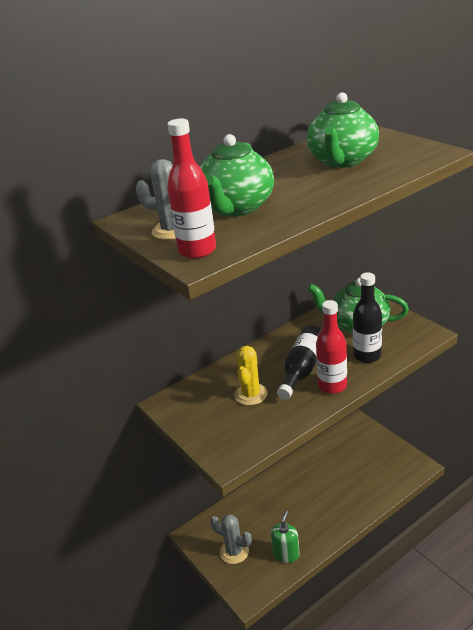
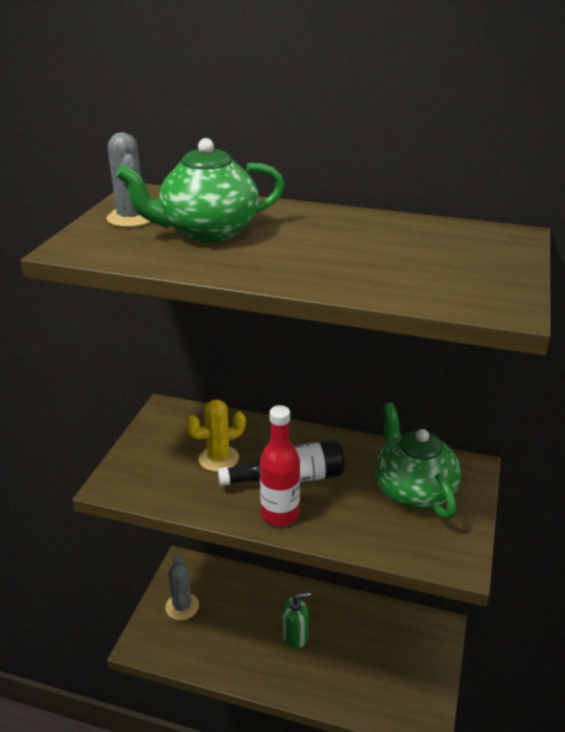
camera: 50 degrees right, 0 degrees up
(197, 251) = (93, 242): red bottle -> none
(286, 554) = (206, 652): green soap dispenser -> green soap dispenser (295, 635)
(342, 161) = (397, 252): green teapot -> none
(367, 356) = (359, 522): black bottle -> none

